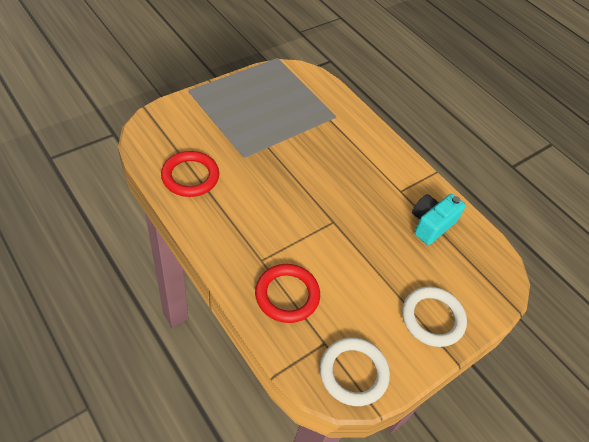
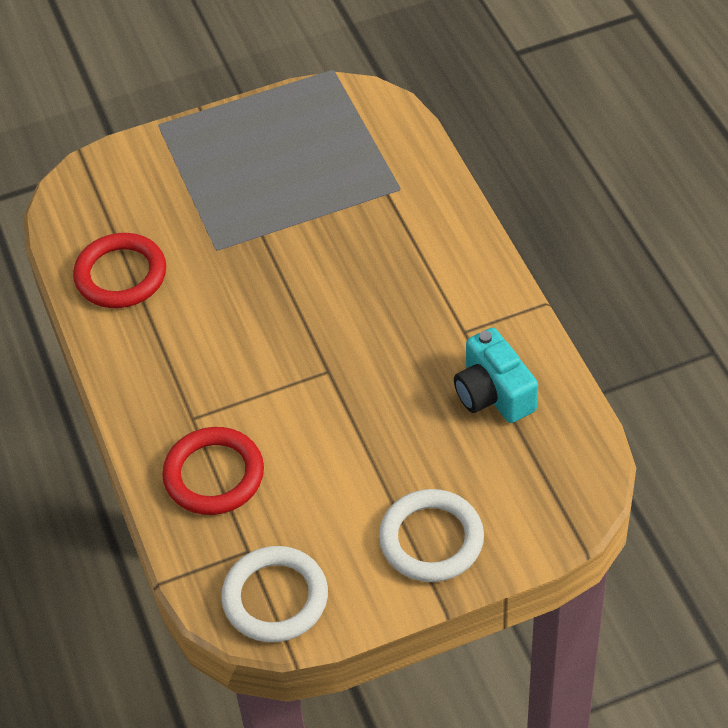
camera: 25 degrees right, 0 degrees up
(431, 224) = (493, 393): turquoise camera -> turquoise camera turned 90 degrees counterclockwise

